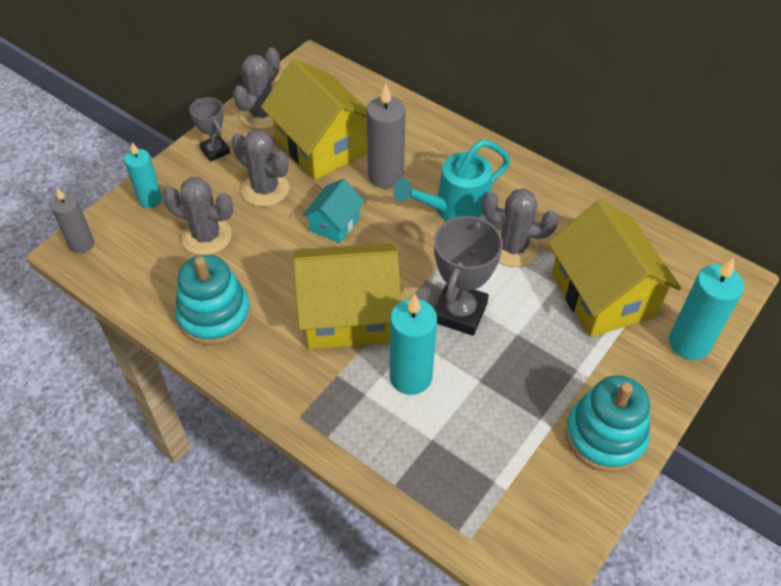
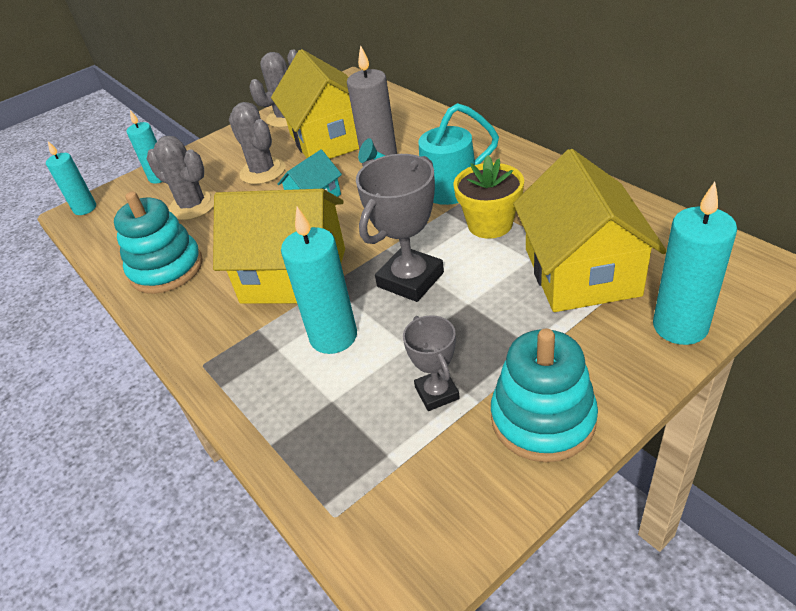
camera: 20 degrees right, 10 degrees down
(82, 244) = (85, 208): grey candle -> turquoise candle
(215, 151) = (233, 143): grey trophy -> grey trophy (437, 393)
(513, 248) = (490, 224): grey cactus -> yellow flower pot

